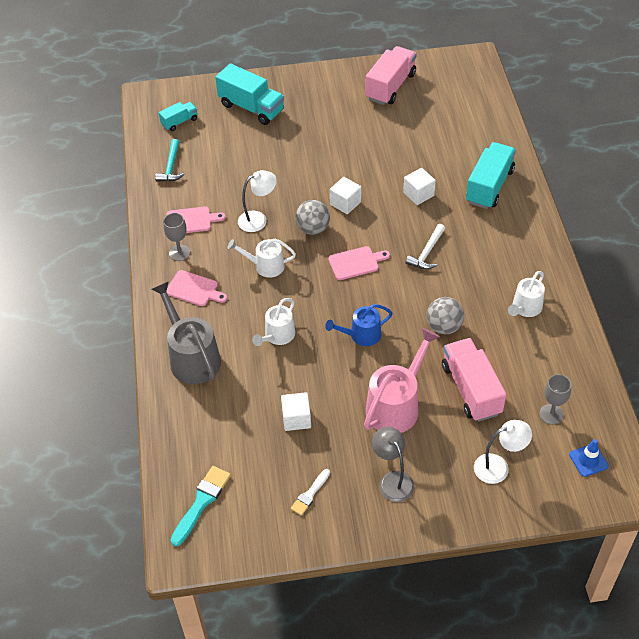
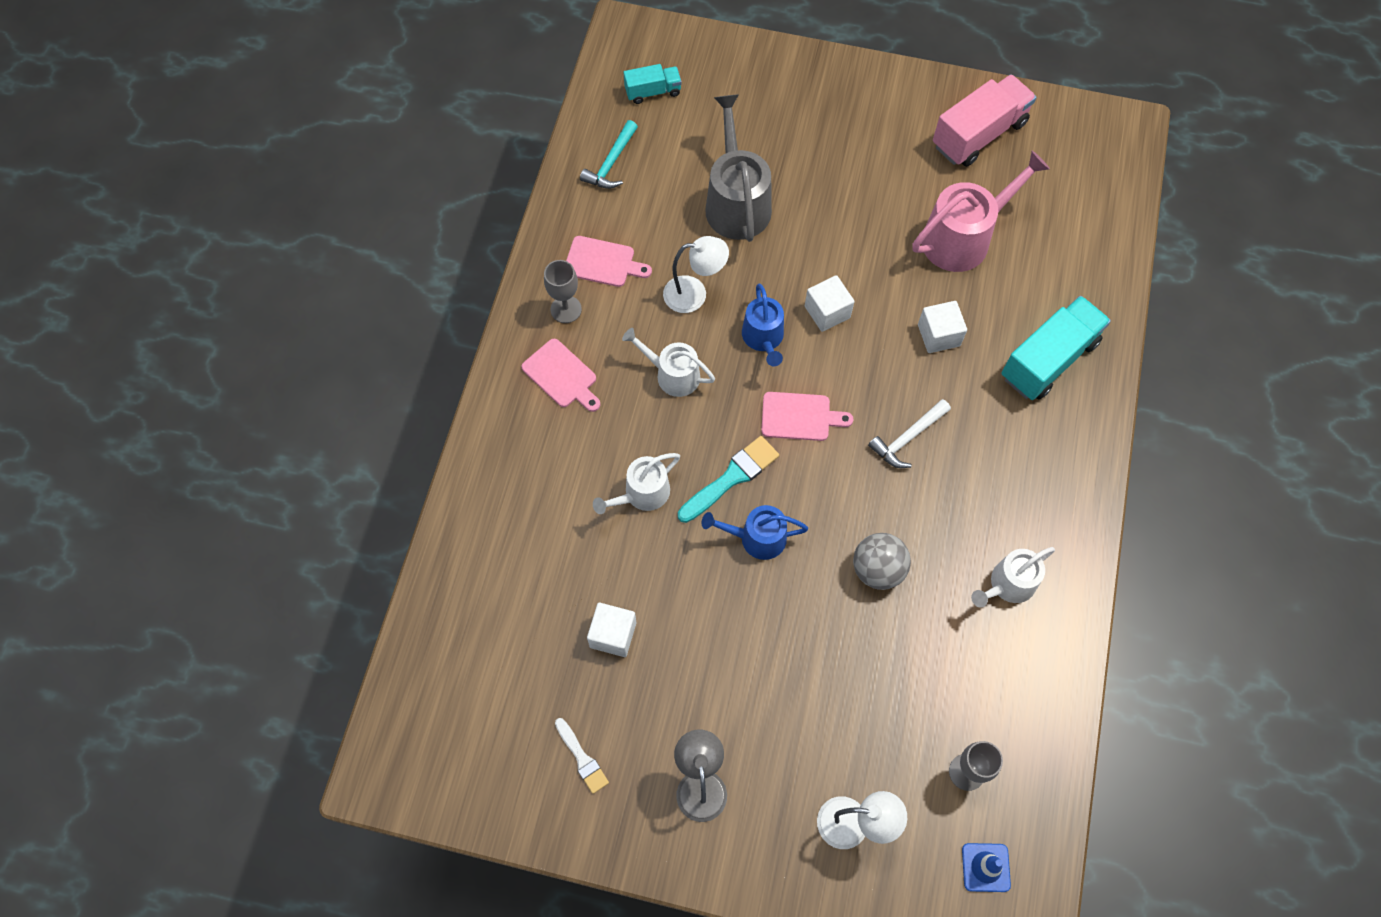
camera: 20 degrees right, 15 degrees up
(192, 357) = (515, 483): grey watering can -> grey watering can (736, 202)
(201, 502) = (437, 711): turquoise brush -> turquoise brush (731, 478)
(251, 108) = (762, 102): turquoise truck -> none
(310, 494) = (582, 758): white brush -> white brush turned 90 degrees counterclockwise
(313, 229) = (763, 338): grey ball -> blue watering can
(396, 406) = (755, 669): pink watering can -> pink watering can (962, 238)
(471, 389) = (871, 686): pink truck -> none

